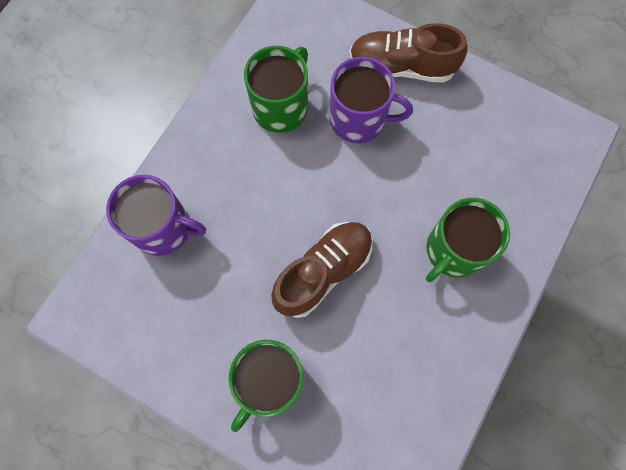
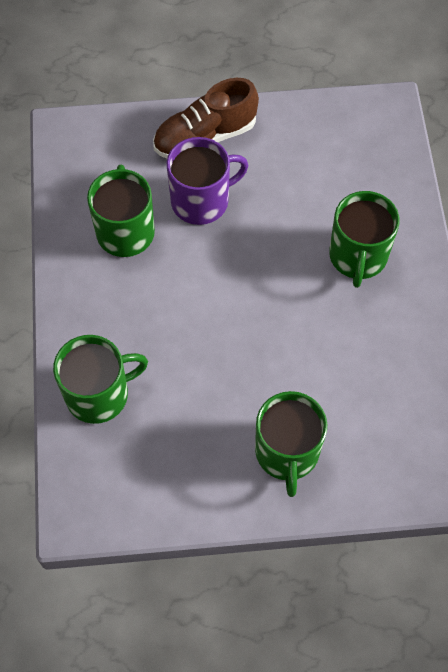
camera: 35 degrees left, 10 degrees down
(163, 228) = (99, 394): purple mug -> green mug
(323, 272) = (265, 340): brown shoe -> none

